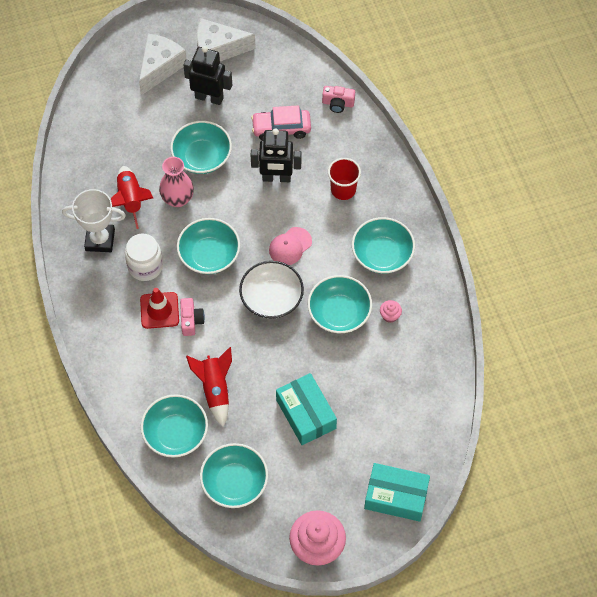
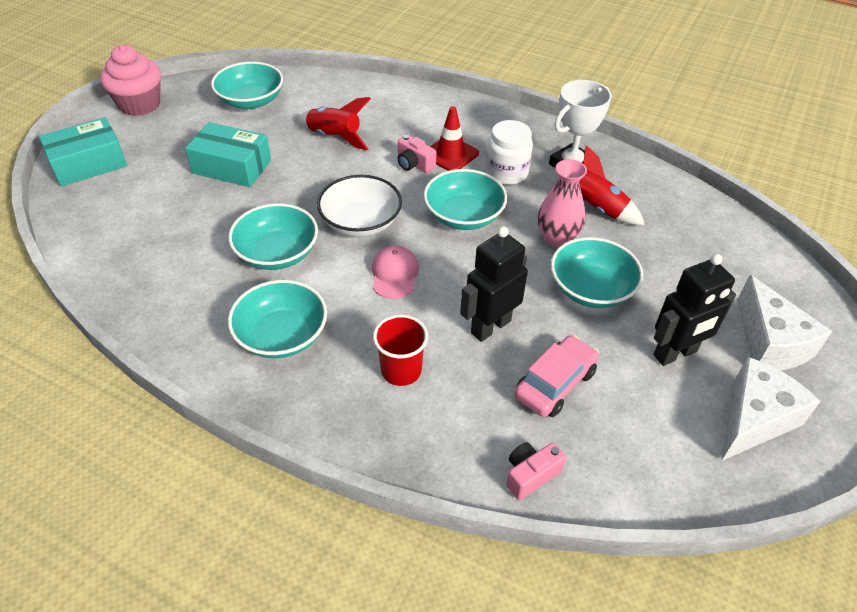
camera: 135 degrees right, 15 degrees down
(175, 433) = (334, 99): turquoise bowl -> none
(390, 315) = (216, 285): pink cupcake -> none

